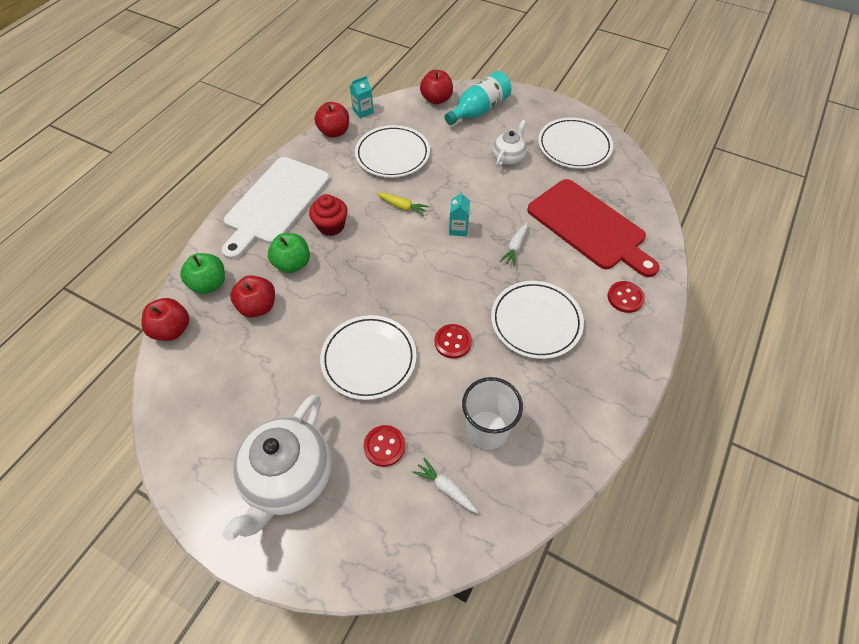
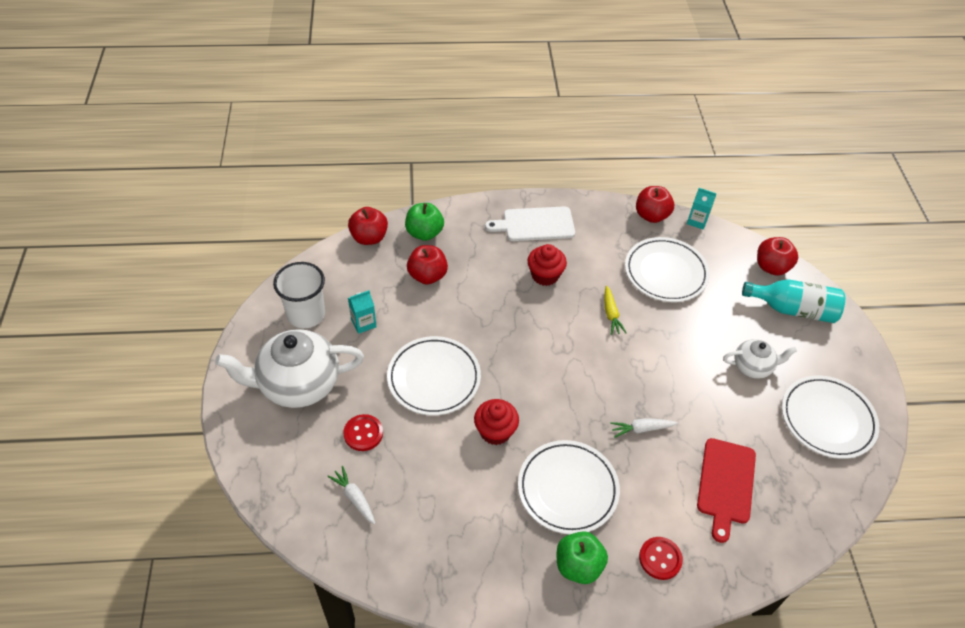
camera: 55 degrees right, 5 degrees down
(275, 204) = (535, 224): white cutting board -> white cutting board, size x0.64
(292, 264) = (485, 273): green apple -> green apple (578, 565)
(446, 488) = (354, 498): white carrot -> white carrot turned 45 degrees counterclockwise
(453, 342) = (495, 431): red button -> red cupcake
(458, 229) = (623, 371): turquoise carton -> turquoise carton (363, 323)
(487, 429) = (427, 502): white cup -> white cup (306, 314)
(589, 227) = (726, 484): red cutting board -> red cutting board, size x0.64

